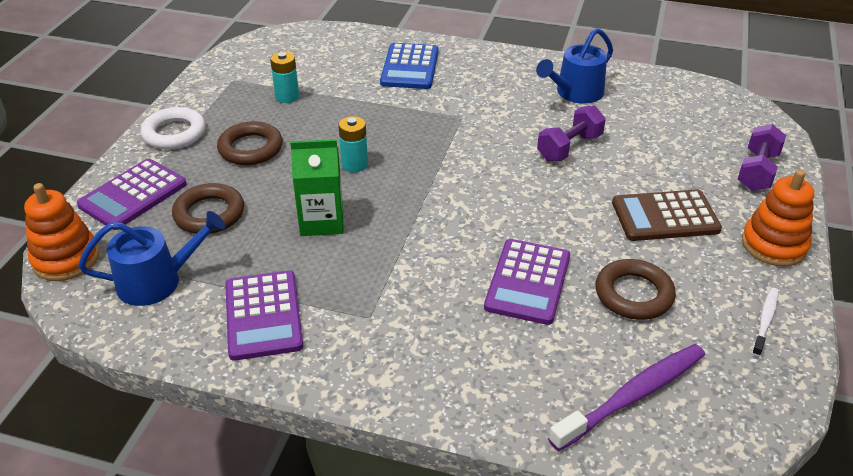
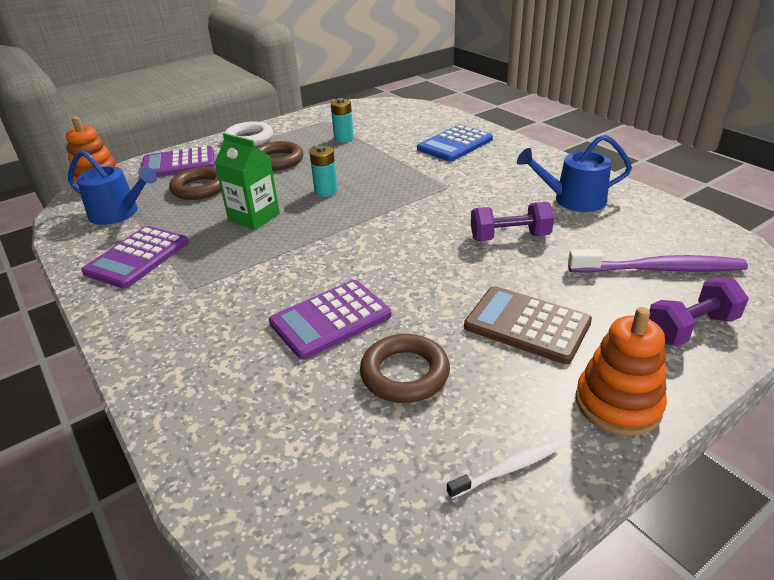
camera: 40 degrees right, 5 degrees down
(632, 396) = (282, 456): purple toothbrush -> purple toothbrush (659, 269)

